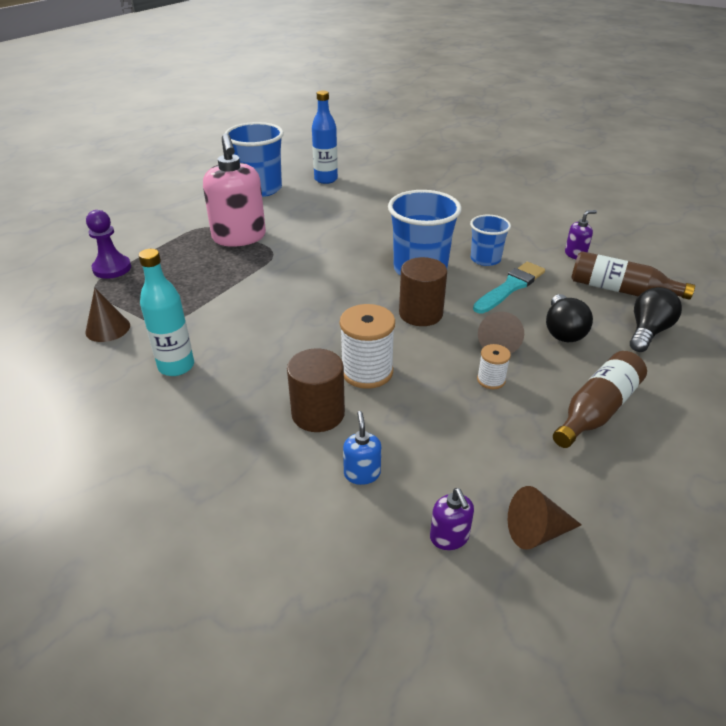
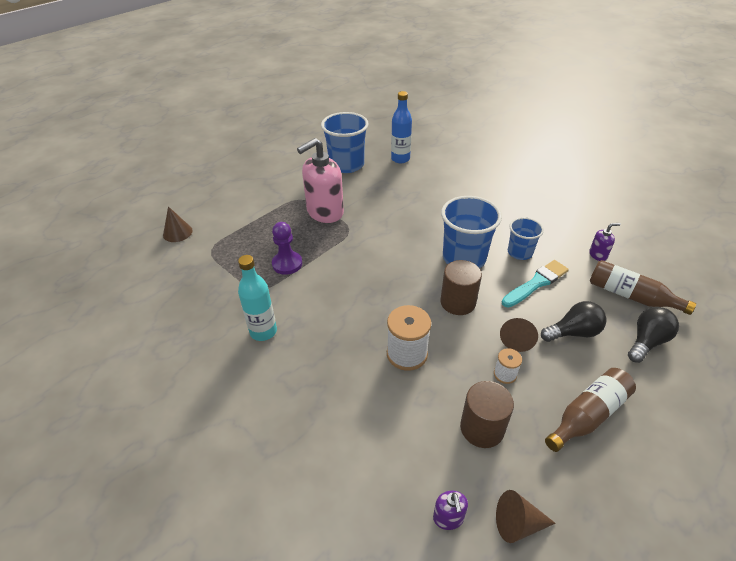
camera: 10 degrees right, 5 degrees up
(108, 328) = (217, 290): brown cone -> brown cone (177, 232)
(112, 268) = (226, 233): purple pawn -> purple pawn (287, 264)
(239, 237) = (324, 212): pink soap dispenser -> pink soap dispenser turned 60 degrees clockwise
(318, 413) = (363, 389): brown cylinder -> brown cylinder (482, 428)
(362, 473) = (389, 449): blue soap dispenser -> none
(563, 331) = (573, 332): black light bulb -> black light bulb turned 120 degrees counterclockwise

